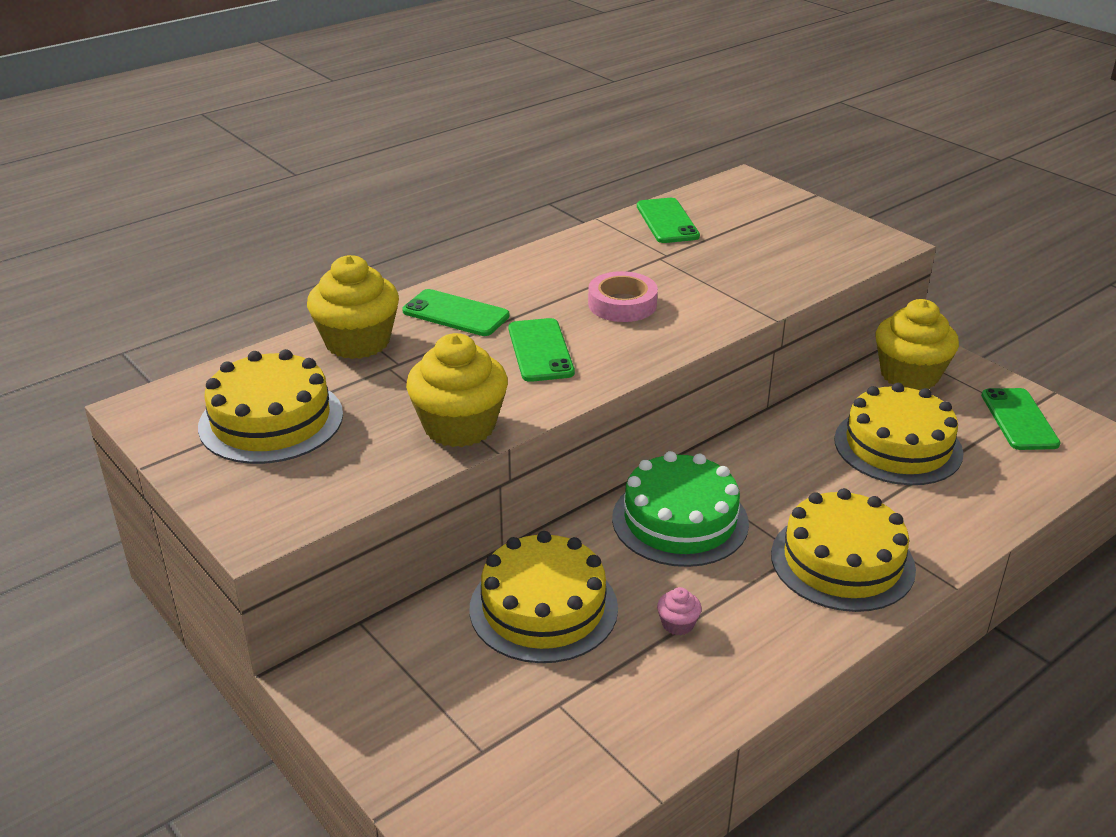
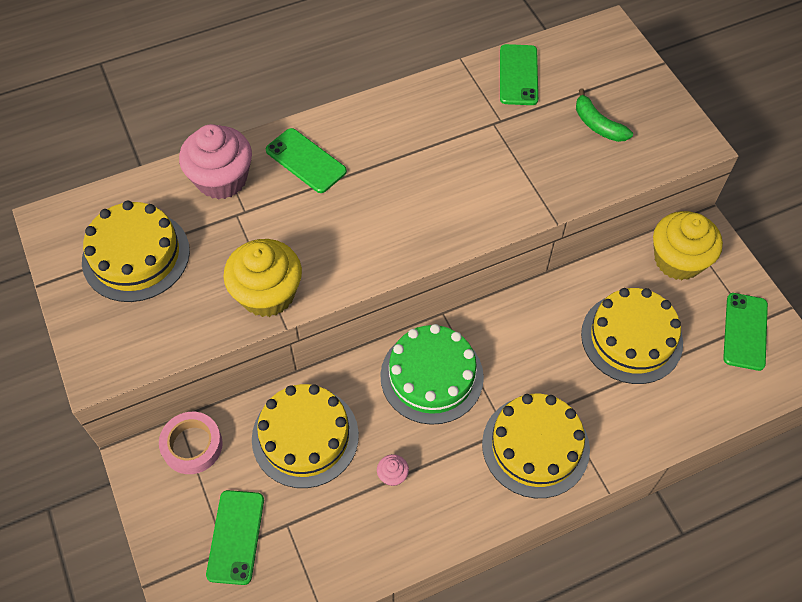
camera: 15 degrees right, 25 degrees up
(357, 342) = (222, 179): yellow cupcake -> pink cupcake
(540, 350) = (356, 220): green phone -> green phone (236, 537)
(622, 304) = (440, 177): pink tape -> pink tape (192, 445)
(774, 244) = (597, 125): none -> green banana

